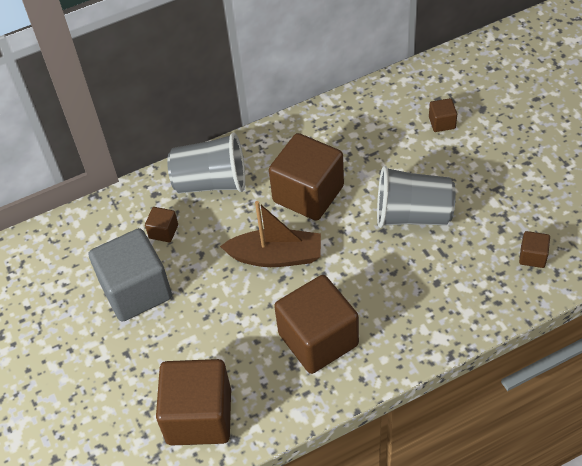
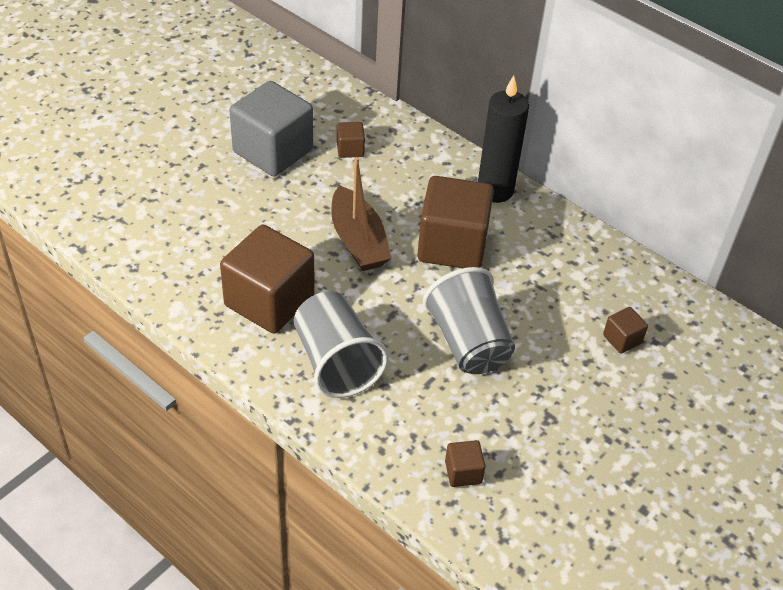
camera: 60 degrees right, 5 degrees down
(199, 416) = (150, 235): brown cube -> none
(211, 182) = (428, 166): grey cup -> grey cup (336, 362)
(260, 147) = (495, 190): none -> black candle

